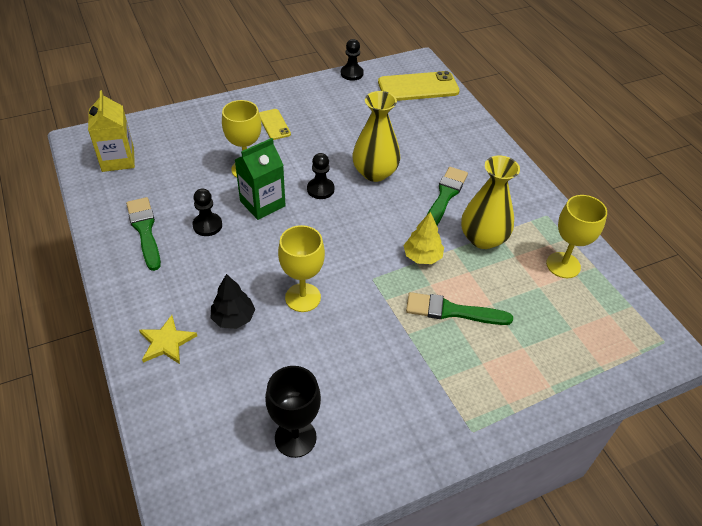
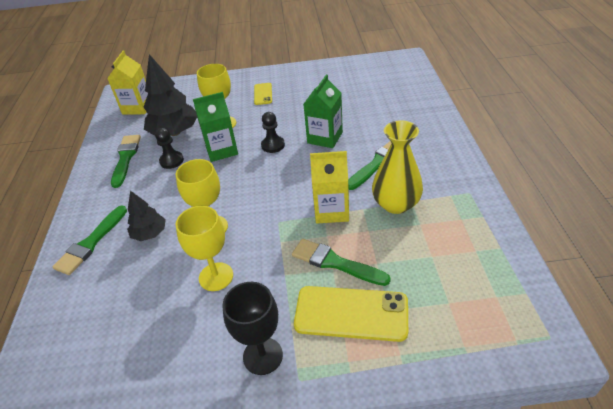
camera: 25 degrees right, 5 degrees down
(166, 342) = (91, 243): yellow star -> green brush
(189, 188) = (175, 132): none -> black tree
(295, 438) = (140, 344): black goblet -> black goblet (263, 356)
(352, 73) = (344, 62): black pawn -> none
(375, 172) = (325, 138): yellow vase -> green carton
(418, 87) = (396, 76): yellow phone -> yellow phone (351, 313)
(422, 256) = (331, 211): yellow tree -> yellow carton
(563, 265) = (466, 240): yellow goblet -> yellow goblet (216, 276)

